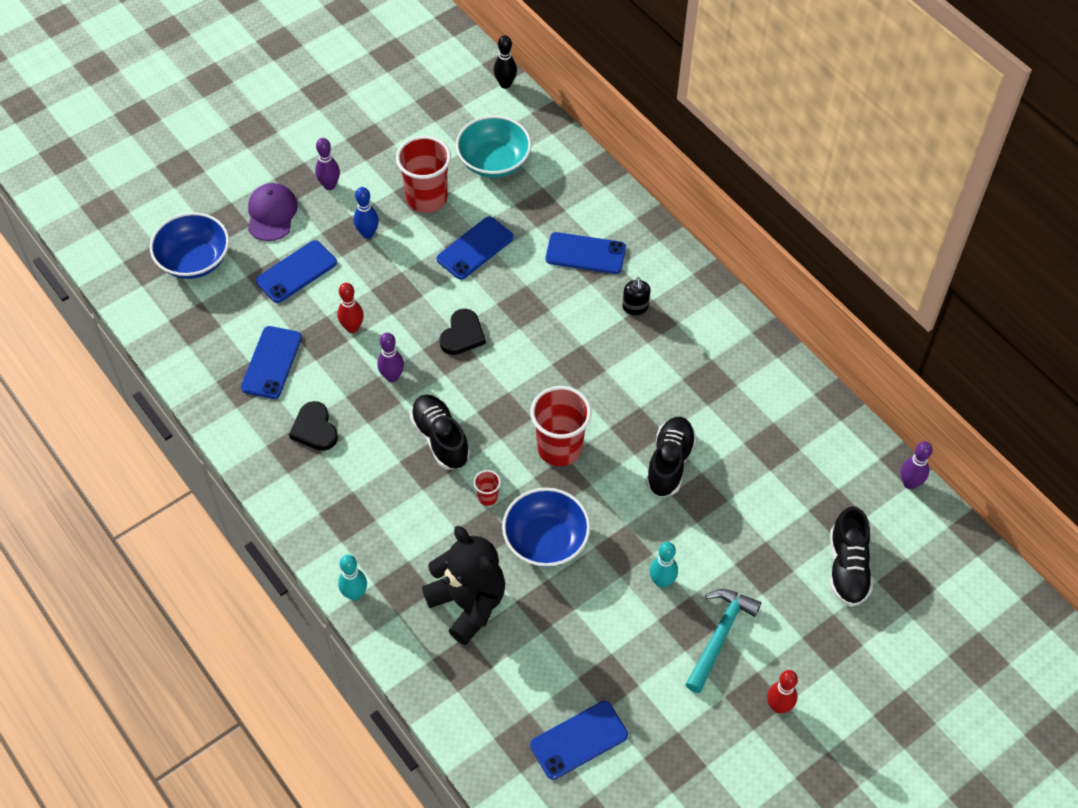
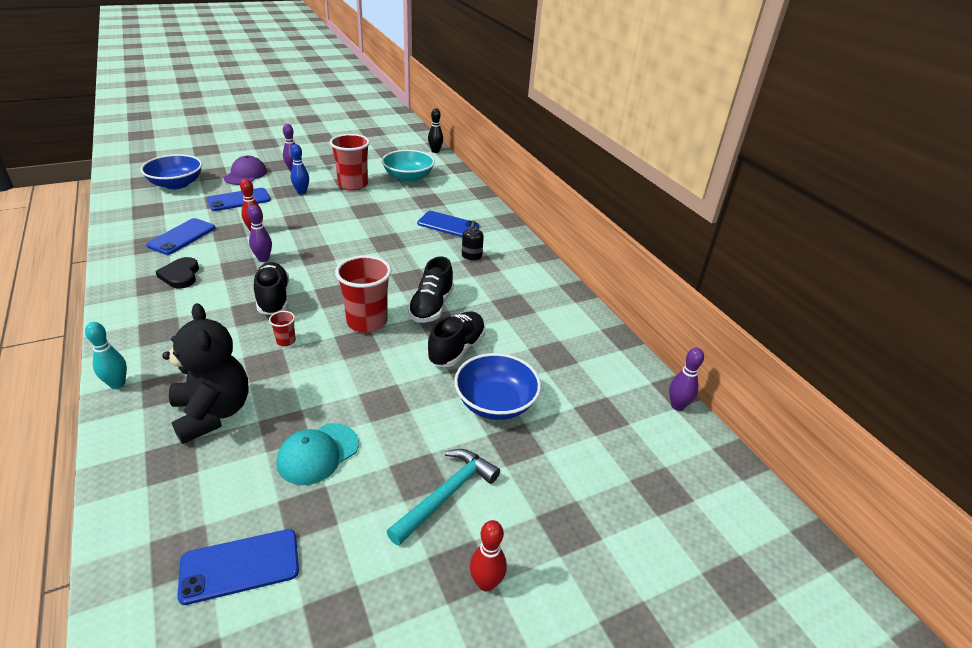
camera: 10 degrees right, 20 degrees down
(462, 335) = (332, 247): black heart -> none
(475, 248) = (370, 210): blue phone -> none
(546, 540) = (317, 380): blue bowl -> blue bowl (495, 403)
(588, 623) = (318, 453): none -> turquoise cap
(662, 581) = (408, 434): turquoise bowling pin -> none
(847, 567) = (601, 461): black shoe -> black shoe (431, 307)

